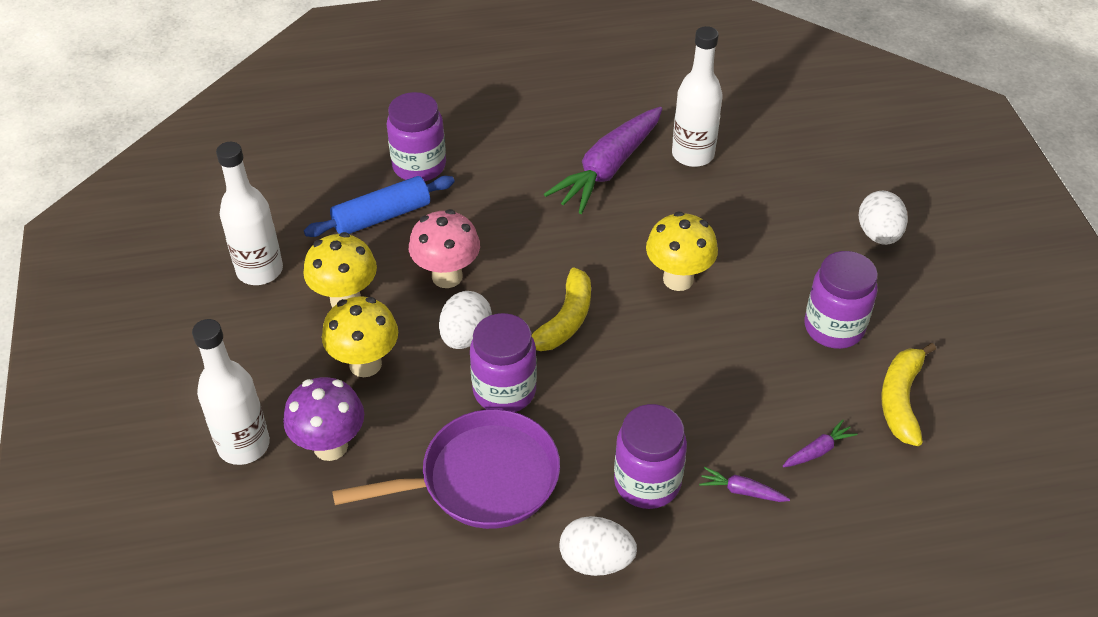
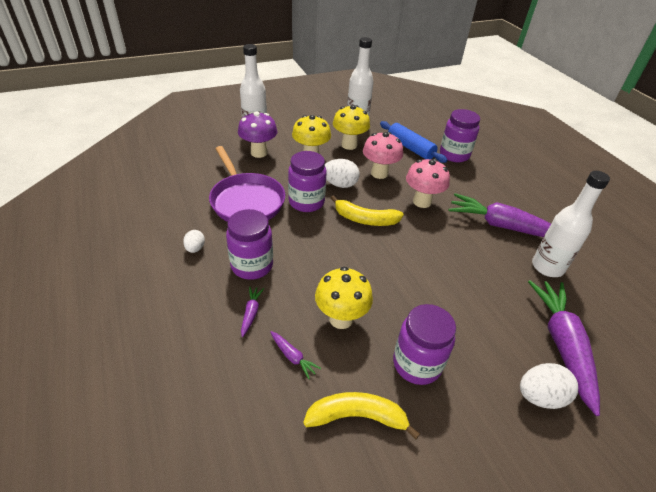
camera: 75 degrees right, 5 degrees down
(535, 241) = (422, 202): none -> pink mushroom
(596, 561) = (195, 248): white egg -> white egg, size x0.60
(678, 279) = (423, 268): yellow mushroom -> yellow mushroom (341, 319)
(814, 190) = (562, 345): none -> purple carrot

